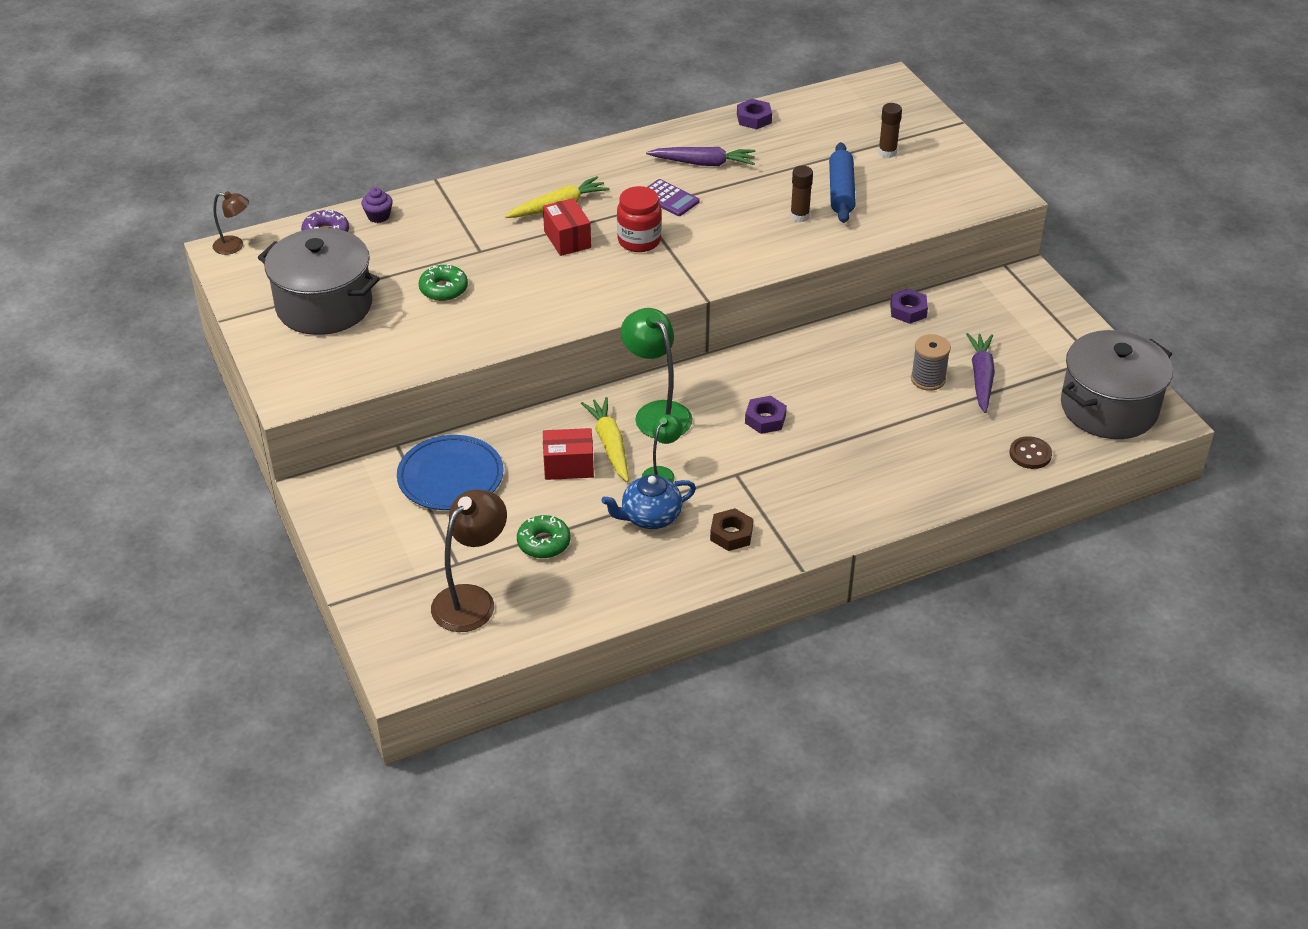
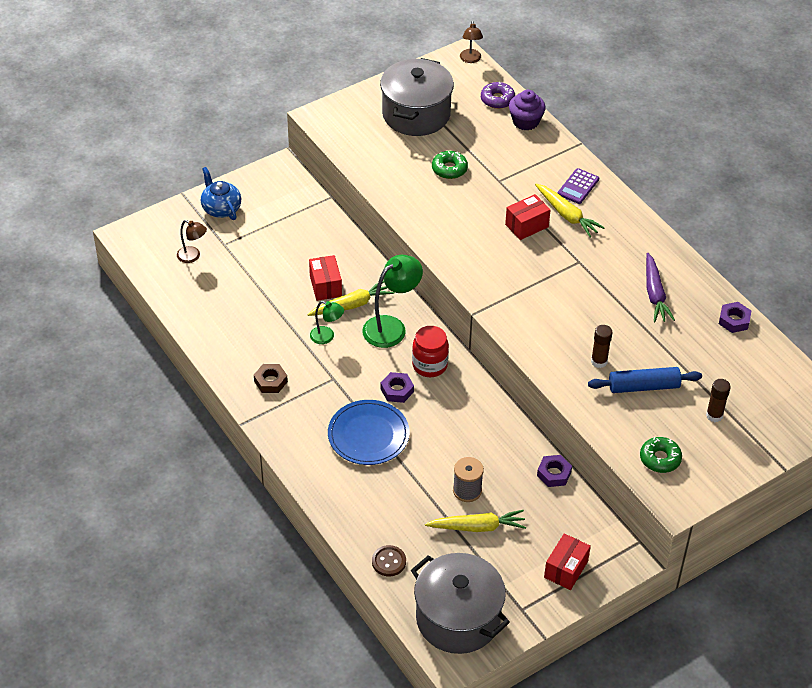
camera: 80 degrees right, 5 degrees up
(378, 216) = (525, 122): purple cupcake -> purple cupcake, size x1.57
(450, 477) = (304, 228): blue plate -> blue plate (368, 435)
(472, 599) = (193, 256): brown lamp -> brown lamp, size x0.56
(543, 542) = (248, 283): green donut -> green donut (660, 459)
(639, 241) = (536, 266): red jar -> red jar (429, 365)
(650, 517) = (281, 335): blue teapot -> blue teapot (221, 208)
(669, 198) = (598, 278): purple calculator -> purple calculator (578, 186)
(981, 377) = (477, 527): purple carrot -> yellow carrot
(1040, 320) = (566, 569): none -> red box

